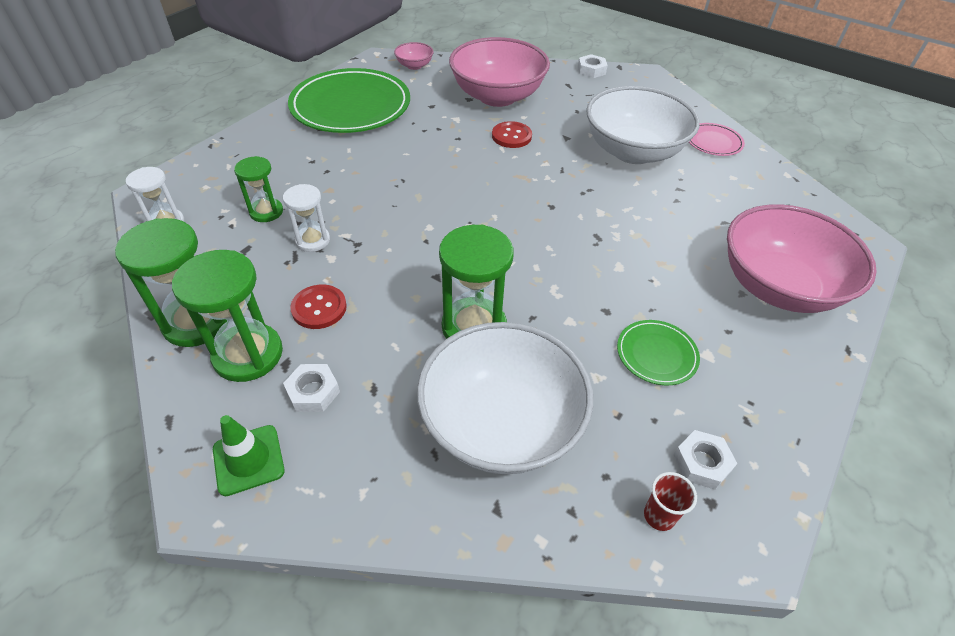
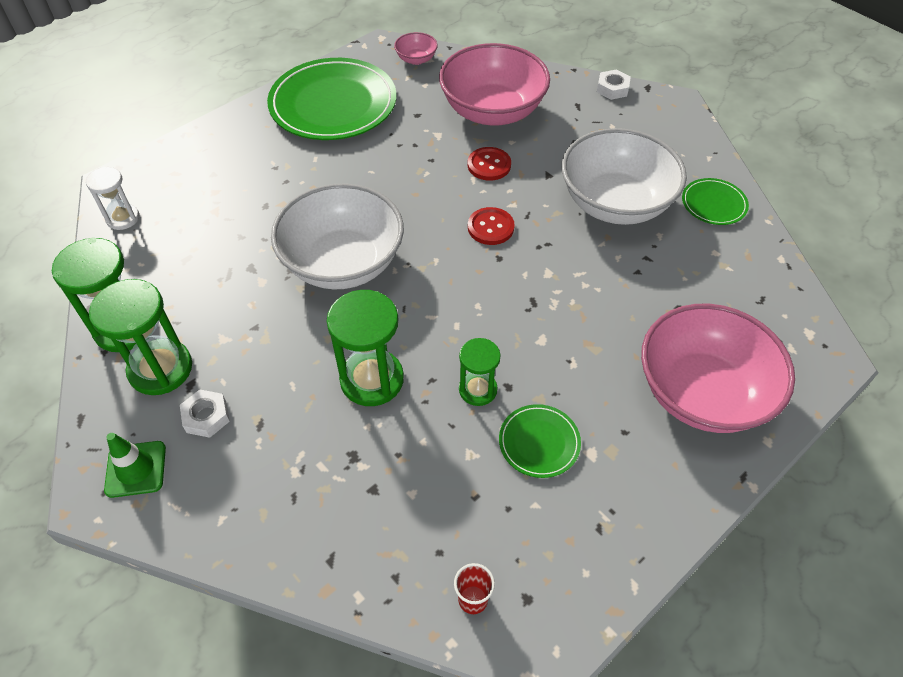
camera: 15 degrees right, 5 degrees up
(266, 212) = (216, 220): green hourglass -> green hourglass (478, 389)
(312, 240) = (250, 259): white hourglass -> none
(319, 308) = (235, 333): red button -> red button (490, 227)
(501, 423) = (363, 482): white bowl -> white bowl (343, 263)
(702, 463) = (535, 560): white nut -> none
(713, 142) = (713, 204): pink plate -> green plate

